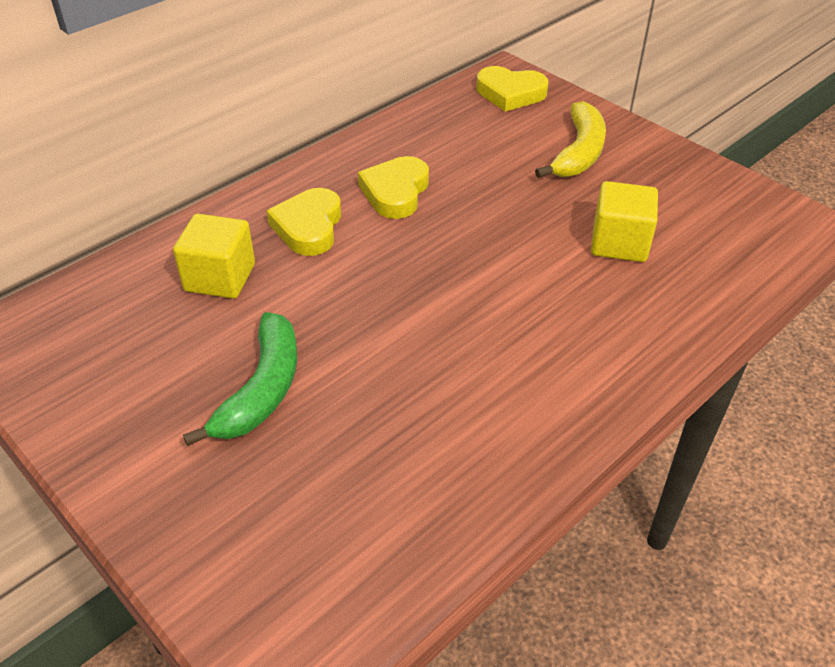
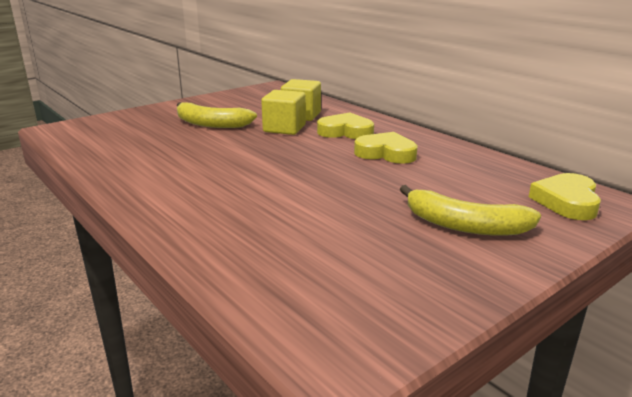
camera: 95 degrees right, 20 degrees down
(262, 389) = (211, 124): green banana -> yellow banana
(619, 243) = (313, 229): yellow cube -> yellow cube (284, 128)

